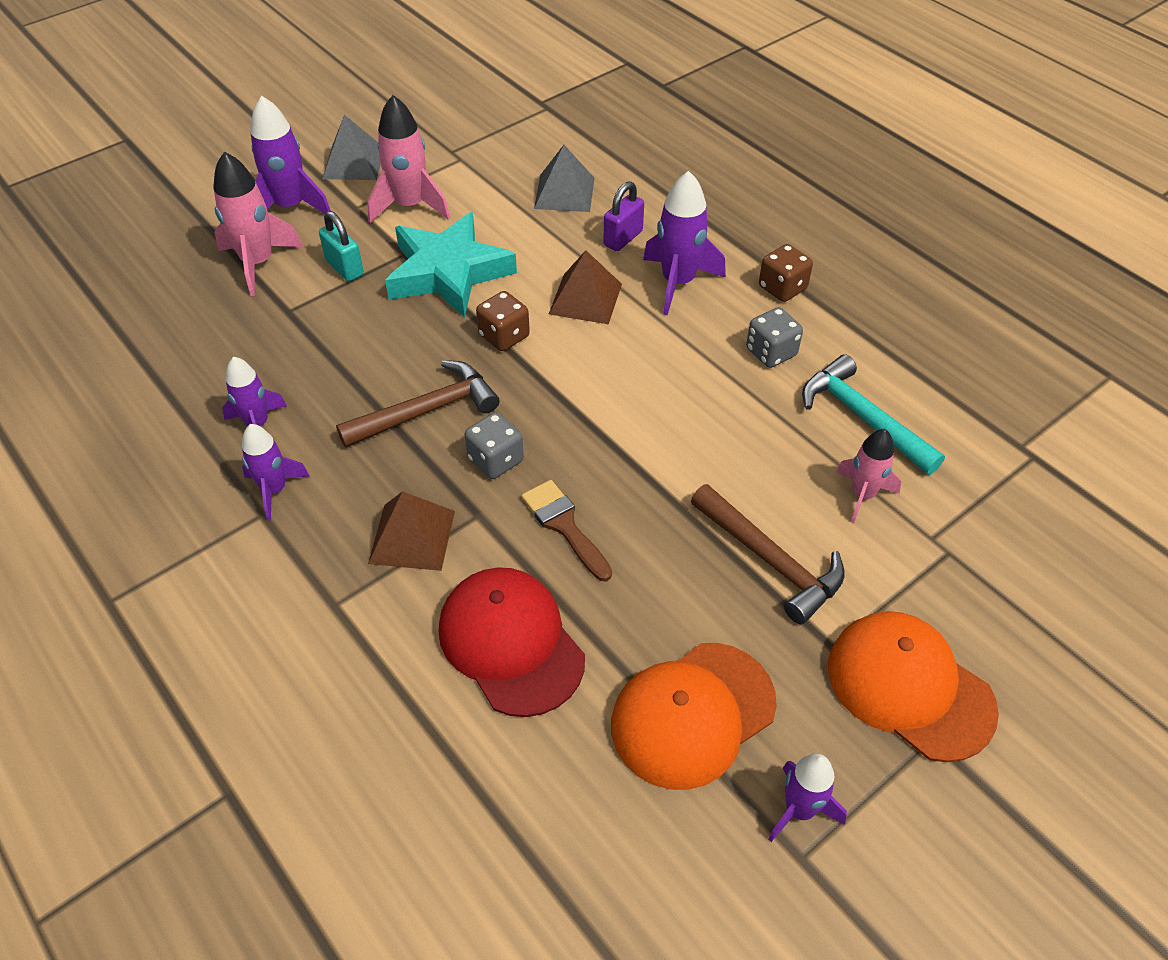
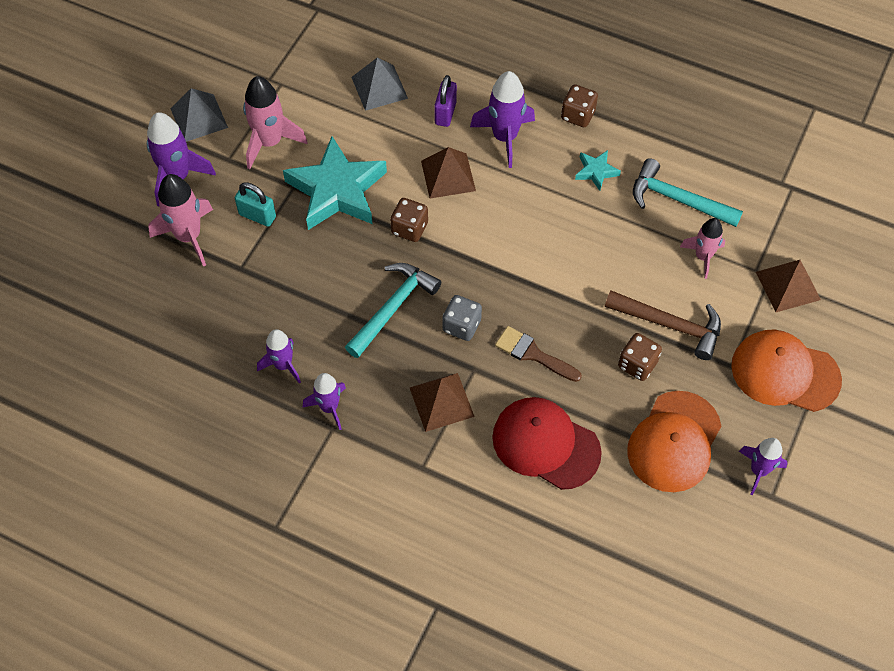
camera: 25 degrees left, 10 degrees up
(427, 410) = (393, 307): brown hammer -> turquoise hammer
(697, 592) = (637, 364): none -> brown dice
(771, 352) = (596, 171): grey dice -> turquoise star
(970, 574) = (788, 285): none -> brown pyramid

